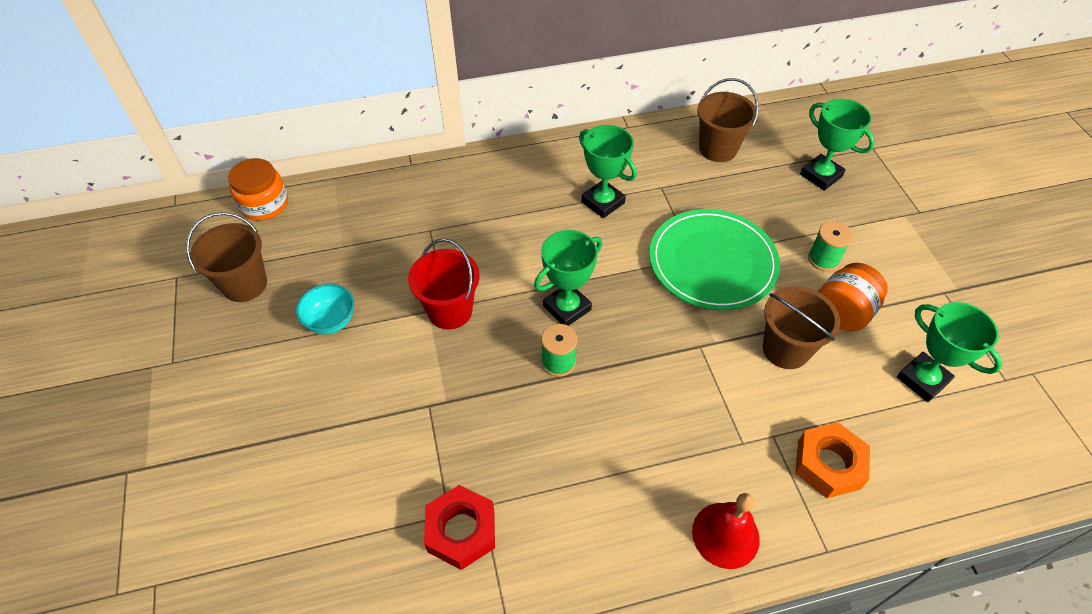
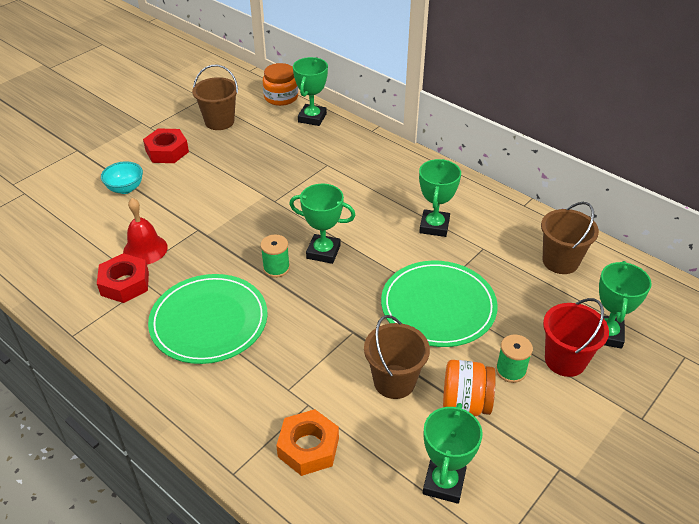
camera: 55 degrees right, 10 degrees down
(245, 367) = (167, 151): none -> red nut
(331, 321) = (223, 163): turquoise bowl -> turquoise bowl (125, 188)
(335, 198) = (312, 118): none -> green trophy
(450, 311) = (273, 203): red bucket -> red bucket (565, 360)
(594, 468) = (209, 321): none -> green plate
(725, 535) = (206, 409): red bell -> red bell (145, 249)

